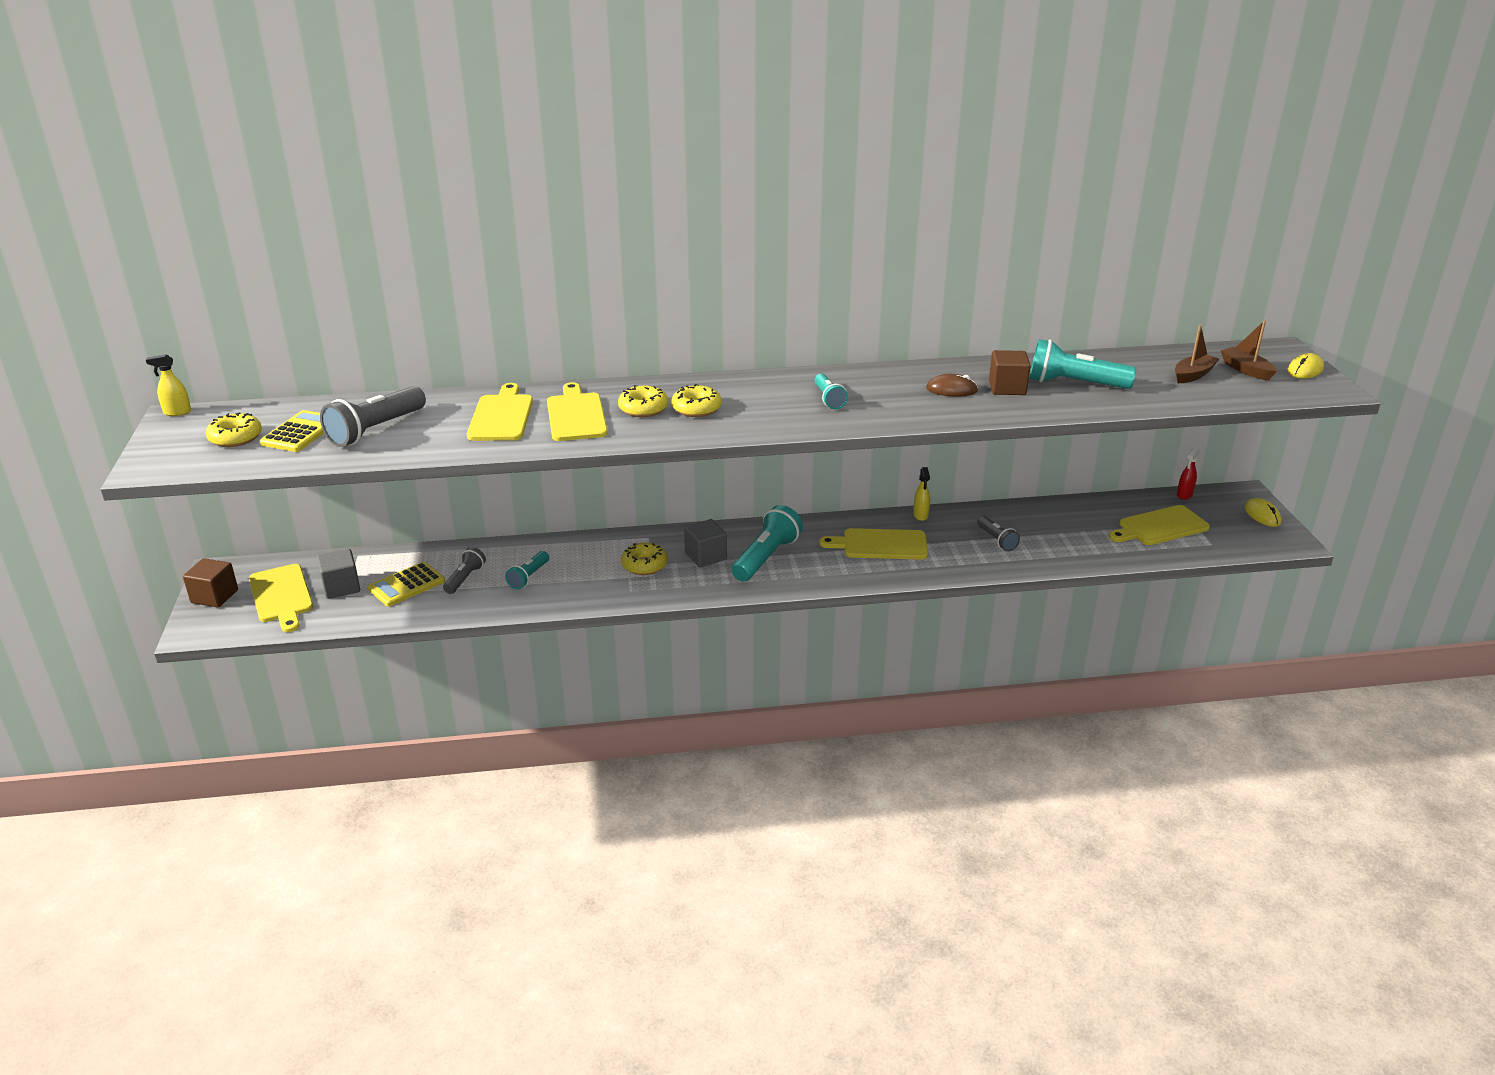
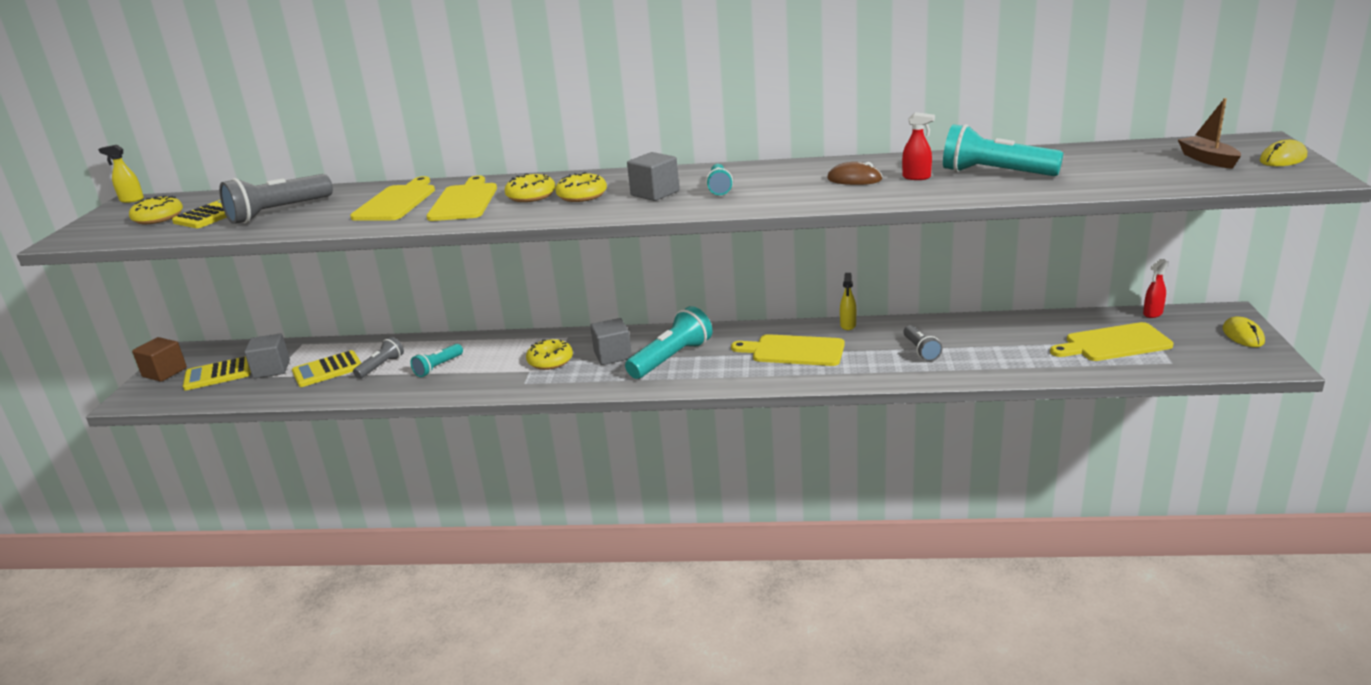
camera: 15 degrees right, 5 degrees down
(281, 596) = (218, 374): yellow cutting board -> yellow calculator
(769, 406) = (655, 193): none -> grey cube
(1007, 388) = (916, 177): brown cube -> red spray bottle
(1193, 375) = (1140, 165): brown boat -> none

